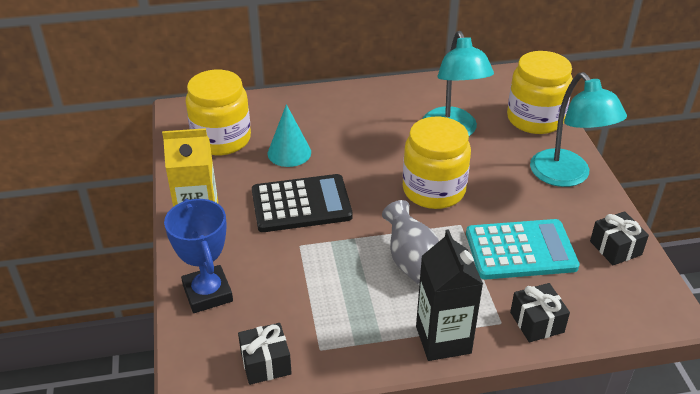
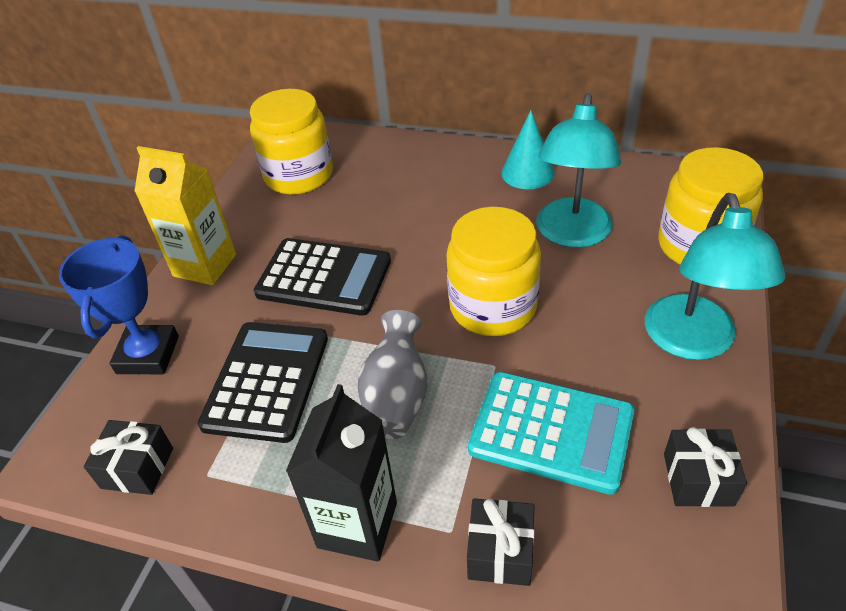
camera: 30 degrees right, 5 degrees up
(289, 153) = (357, 210): turquoise cone -> turquoise cone (527, 173)
(314, 281) = (267, 381): none -> black calculator

